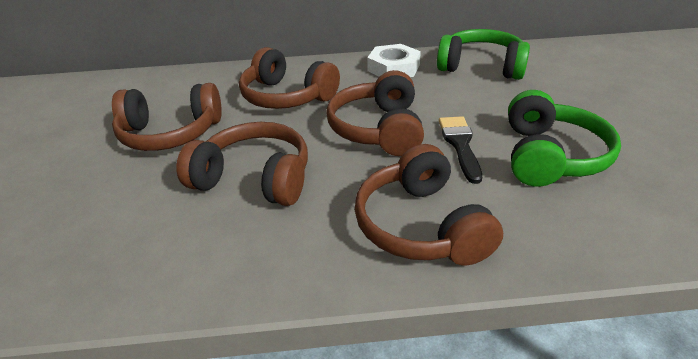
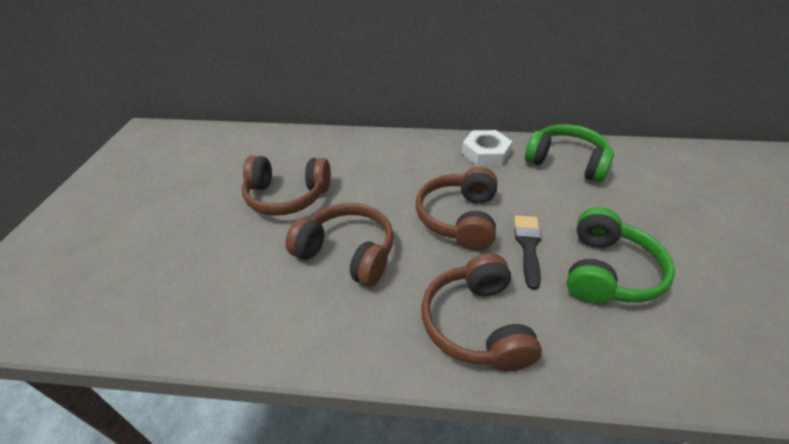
camera: 10 degrees right, 5 degrees up
(287, 97) = (387, 171): brown headphones -> none

